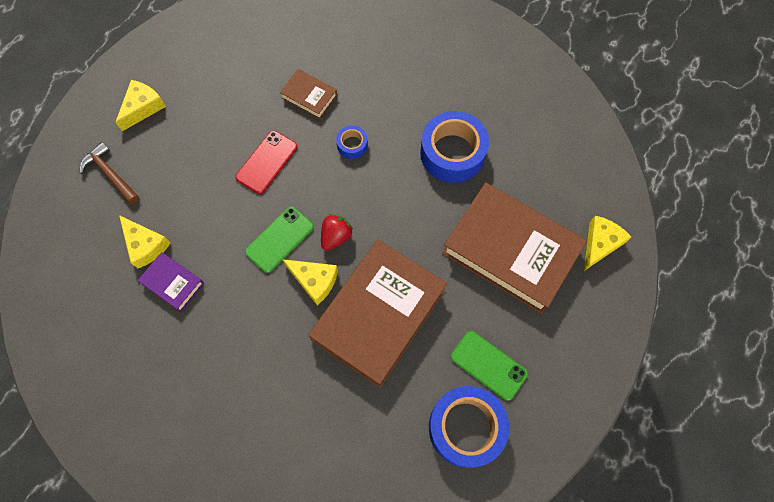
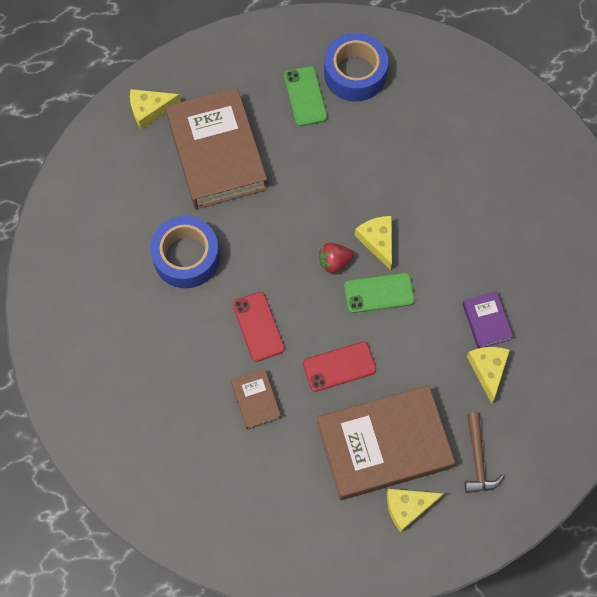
camera: 140 degrees left, 0 degrees up
(352, 145) = (258, 326): blue tape -> red phone
(378, 315) = (351, 183): brown book -> brown book (384, 445)

